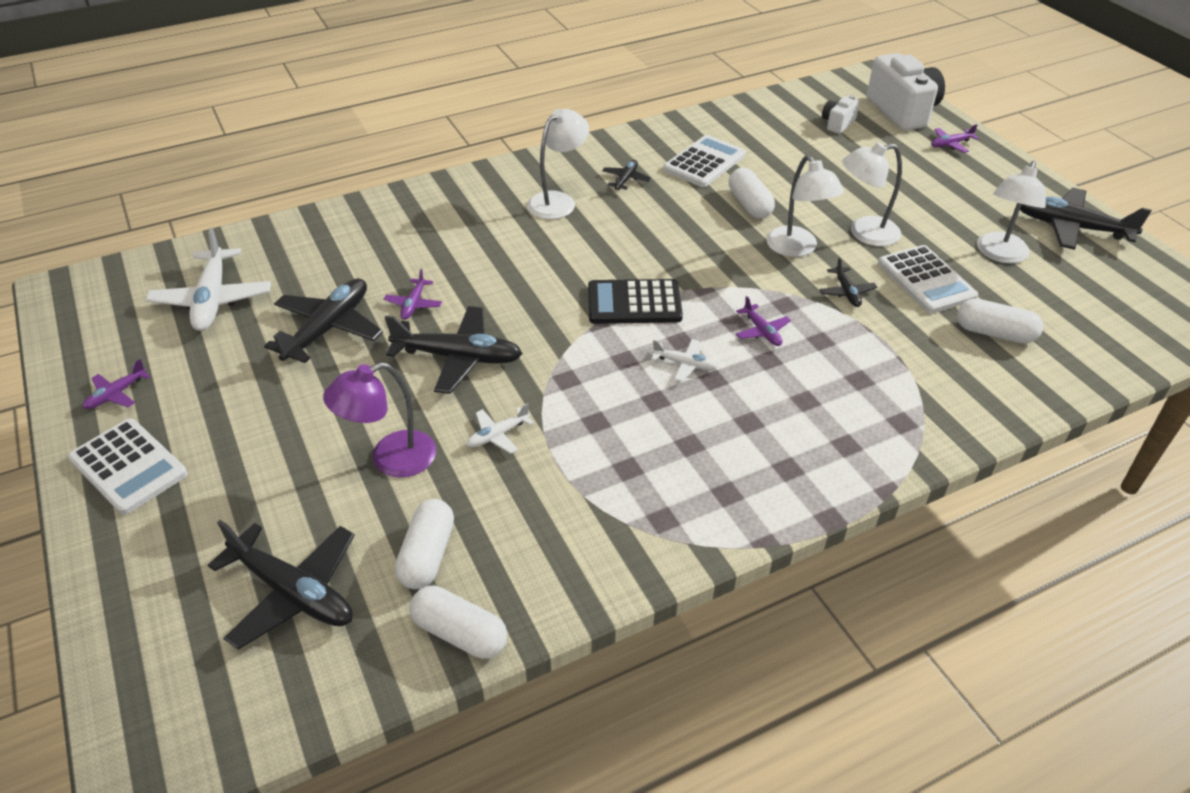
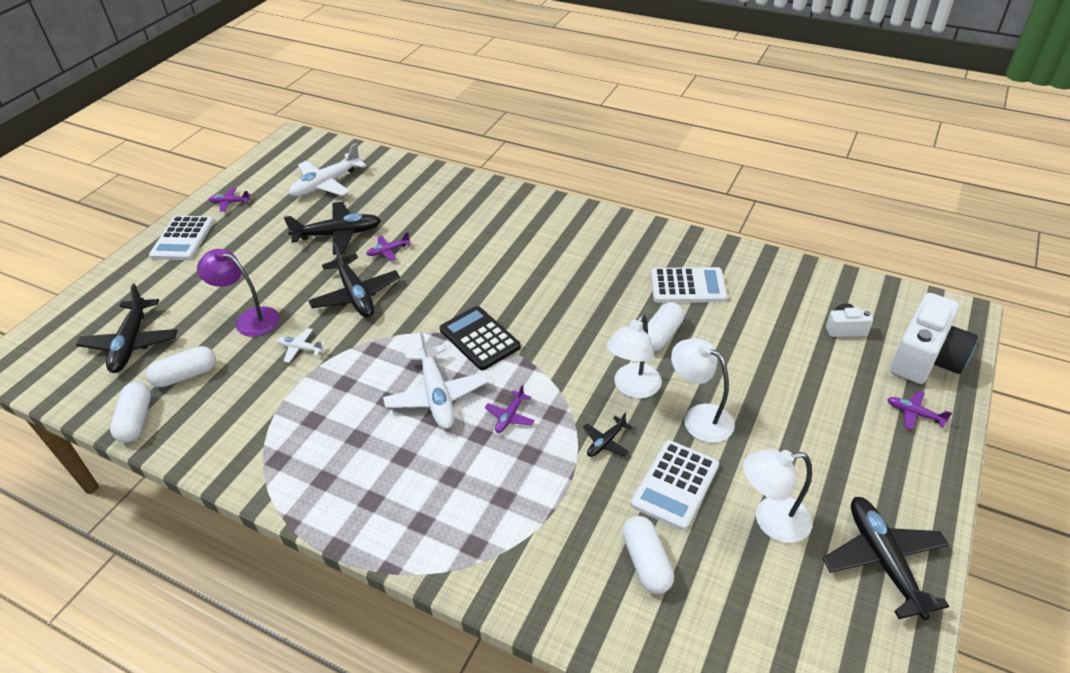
camera: 55 degrees right, 0 degrees up
(558, 201) = (555, 247): white lamp -> none
(626, 179) = (617, 261): black plane -> none
(685, 364) = (437, 395): white plane -> white plane, size x2.03

